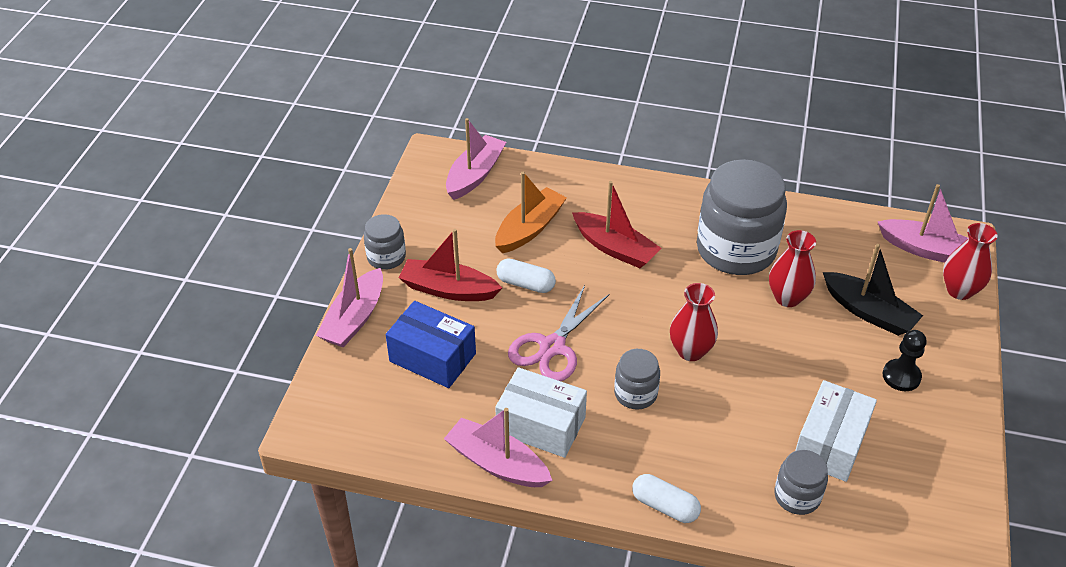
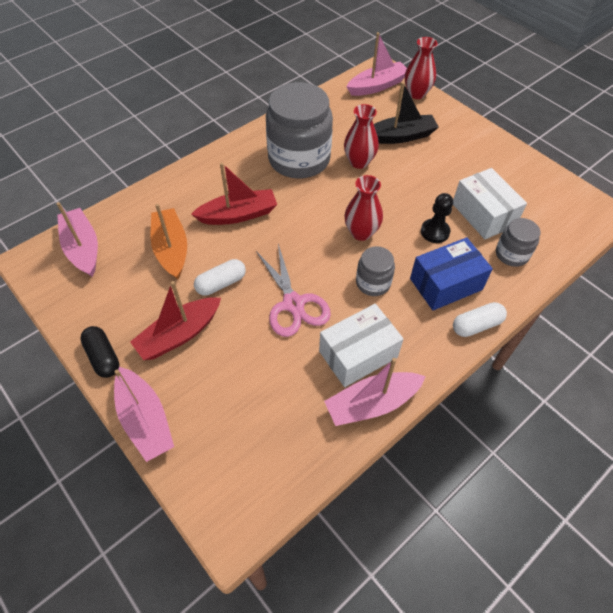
camera: 55 degrees left, 10 degrees up
(386, 257) = (103, 357): grey jar -> black capsule
(432, 357) = (237, 386): blue box -> blue box (445, 284)
(901, 376) = (458, 154): black pawn -> black pawn (435, 232)

